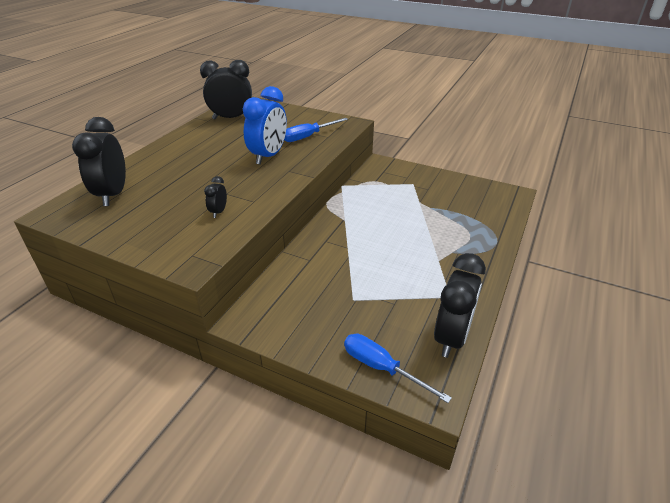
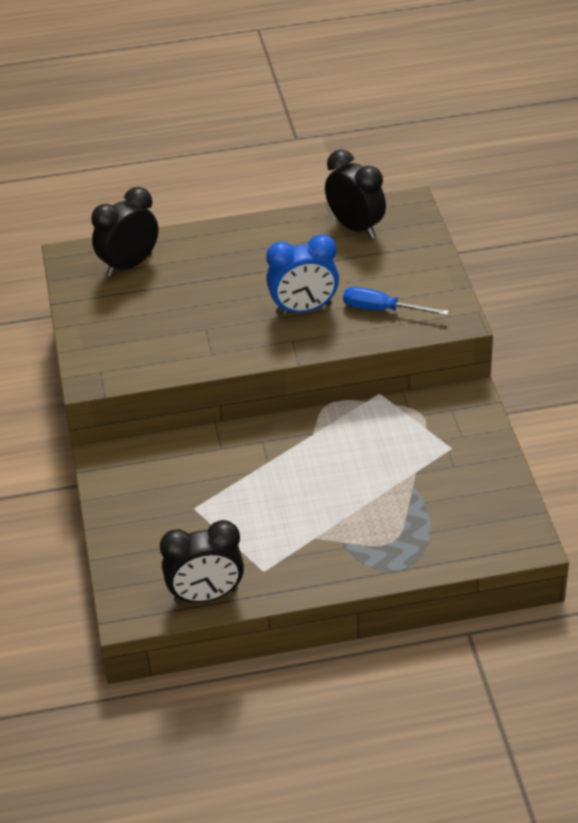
camera: 55 degrees right, 5 degrees up
(218, 212) = (171, 344): black clock -> none
(381, 368) = (128, 568): blue screwdriver -> none

